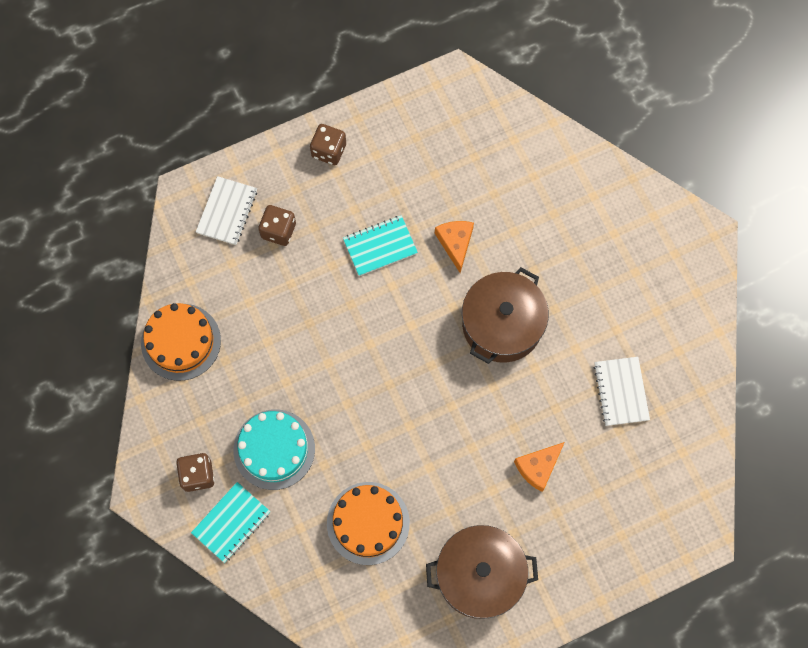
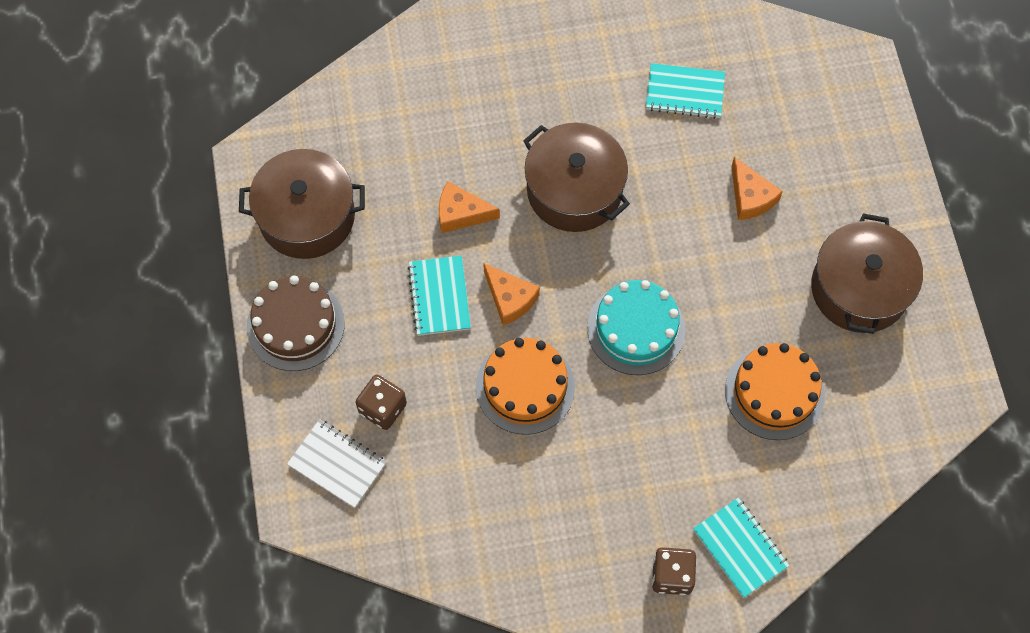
camera: 75 degrees left, 5 degrees down
(181, 342) = (494, 559): orange cake -> orange cake (525, 387)
(274, 449) = (661, 477): turquoise cake -> turquoise cake (636, 329)
(329, 151) = (295, 325): brown dice -> brown cake
(393, 299) = (510, 298): none -> orange cheese
(420, 132) = (307, 216): none -> brown pot
(621, 392) = (685, 92): white notebook -> turquoise notebook

